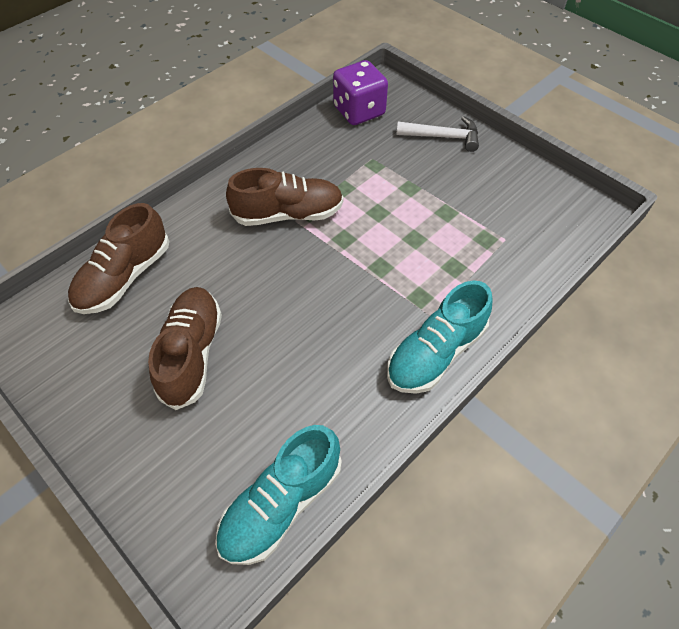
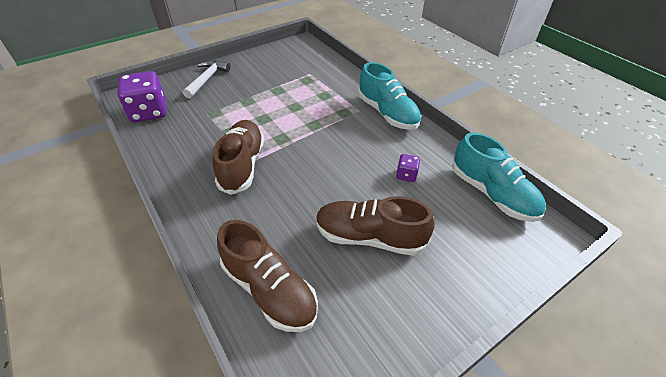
camera: 80 degrees left, 10 degrees down
(301, 387) = (406, 175): none -> purple dice

